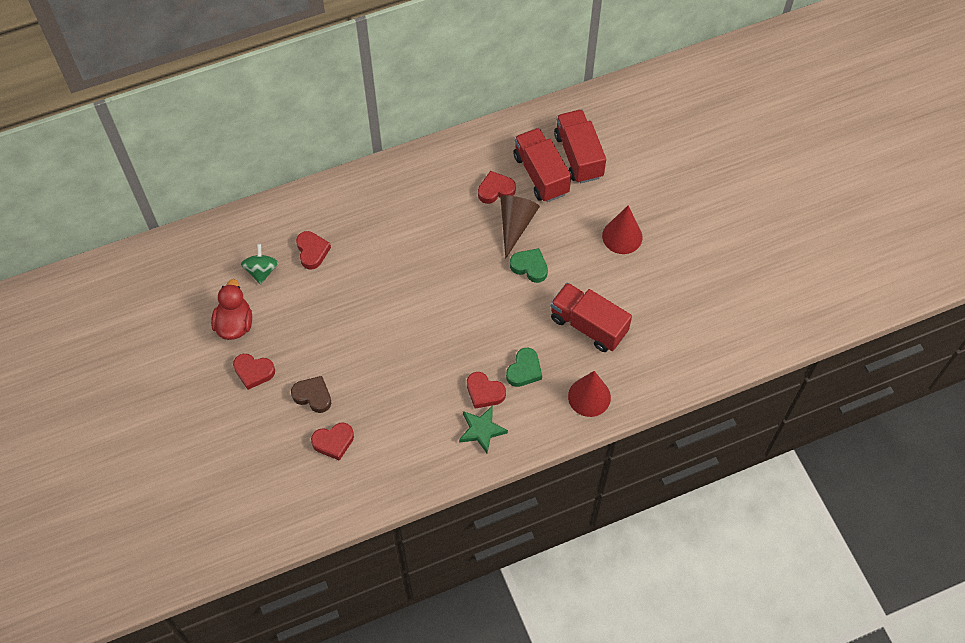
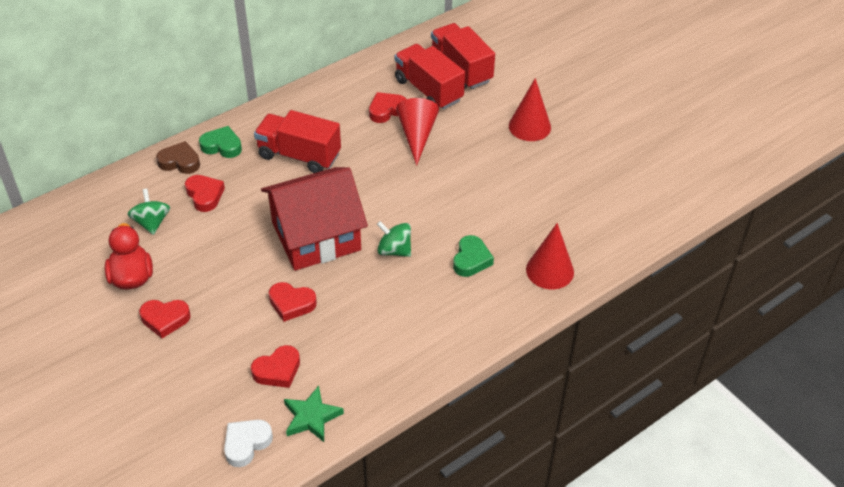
camera: 15 degrees left, 15 degrees down
(294, 503) = (246, 444): none -> white heart
(313, 396) = (241, 329): brown heart -> brown heart (180, 162)
(397, 316) = (316, 236): none -> red house
(460, 345) = (394, 250): none -> green spinning top
(482, 430) = (444, 325): green star -> green star (311, 417)
(484, 392) = (435, 288): red heart -> red heart (291, 304)
(515, 225) = (417, 135): brown cone -> red cone
(530, 267) = (444, 168): green heart -> green heart (222, 146)
(588, 325) = (524, 207): red truck -> red truck (299, 155)

